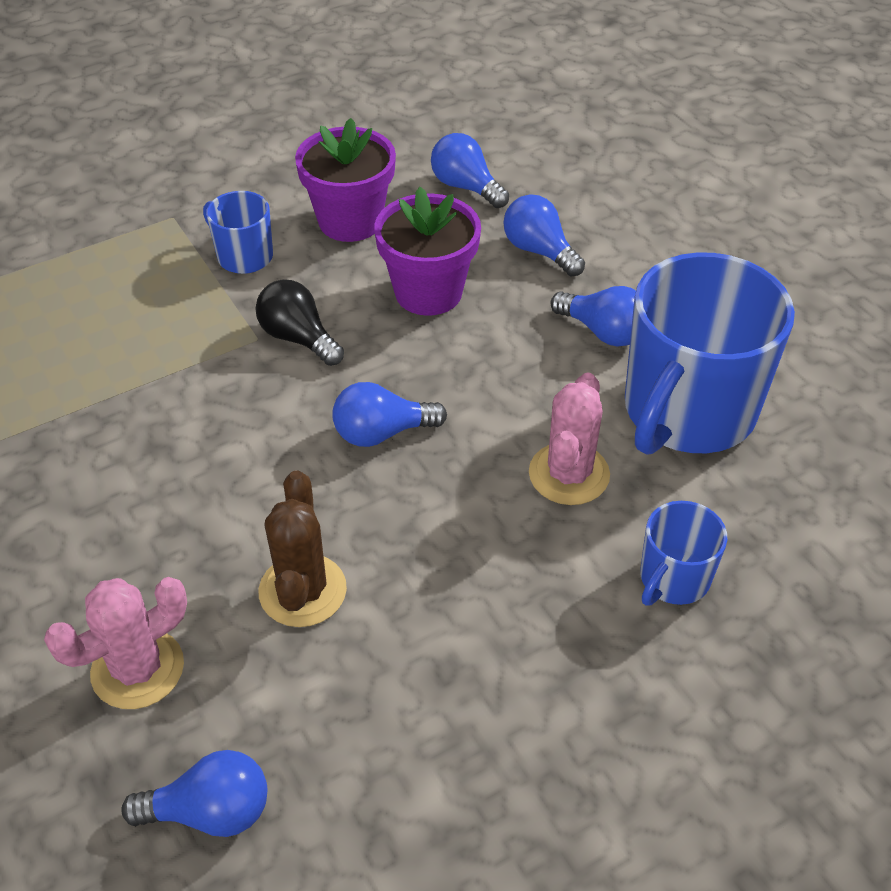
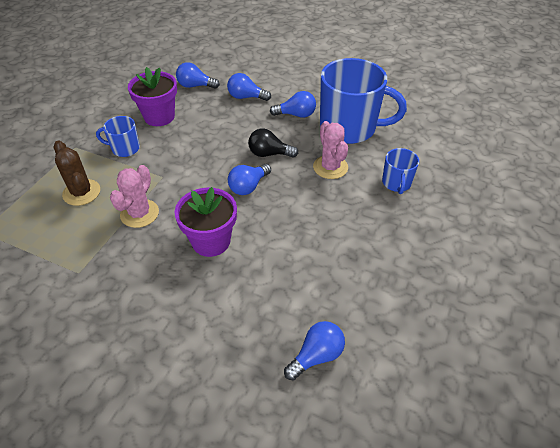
camera: 35 degrees left, 0 degrees up
(137, 669) = (235, 324): pink cactus -> pink cactus (139, 213)
(298, 338) = (180, 168): black light bulb -> black light bulb (269, 154)
(302, 591) = (273, 258): brown cactus -> brown cactus (81, 192)
(428, 292) = (217, 129): purple flower pot -> purple flower pot (211, 241)
(687, 412) = (349, 128): blue mug -> blue mug turned 75 degrees counterclockwise

